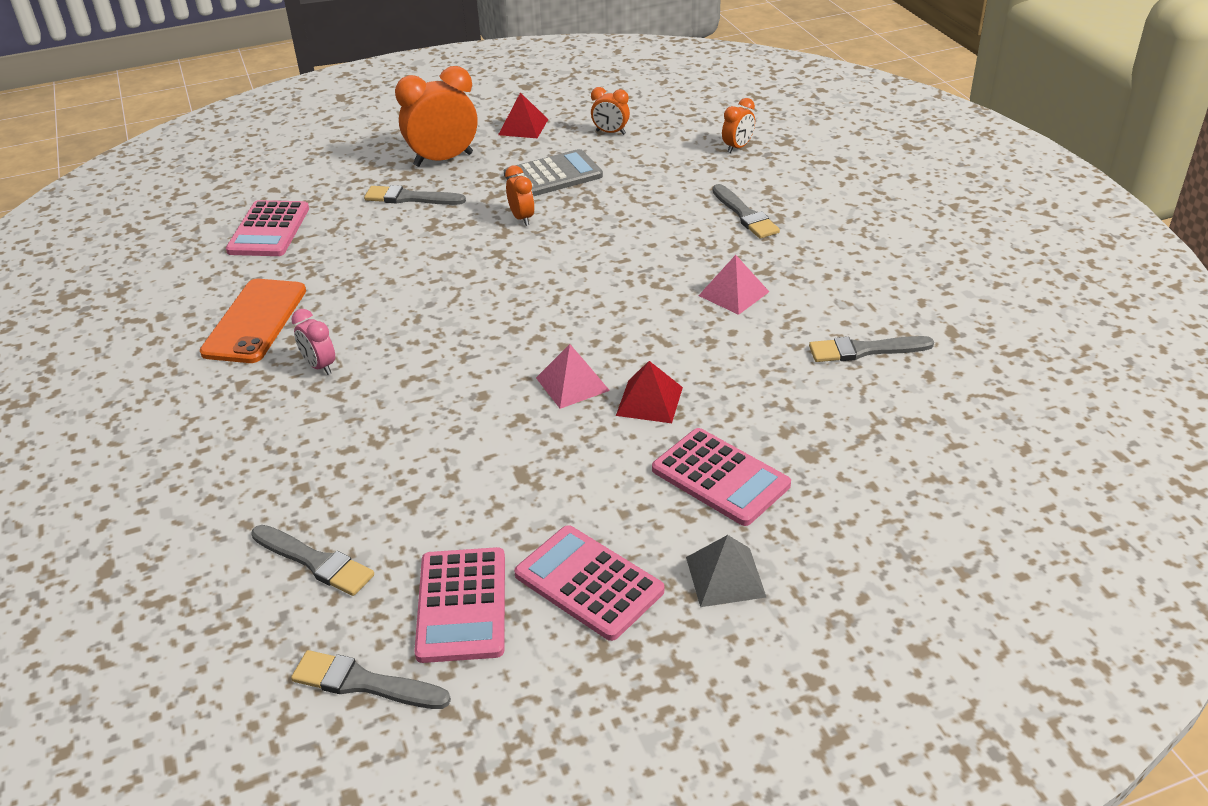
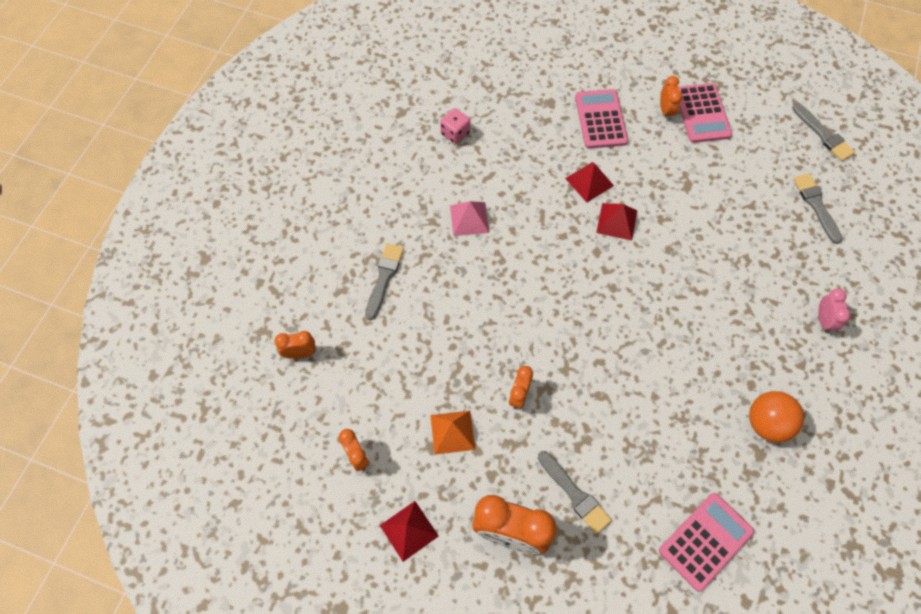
camera: 140 degrees left, 25 degrees up
(255, 321) = (767, 423): orange phone -> orange ball
(320, 366) = (746, 343): pink clock -> pink clock (823, 320)
(462, 605) = (762, 140): pink calculator -> none
(553, 175) = (452, 432): grey calculator -> orange pyramid
(572, 384) = (616, 221): pink pyramid -> red pyramid
(645, 550) = (665, 111): none -> orange clock
(725, 577) = (645, 79): grey pyramid -> none
(864, 350) = (455, 133): grey brush -> pink dice

